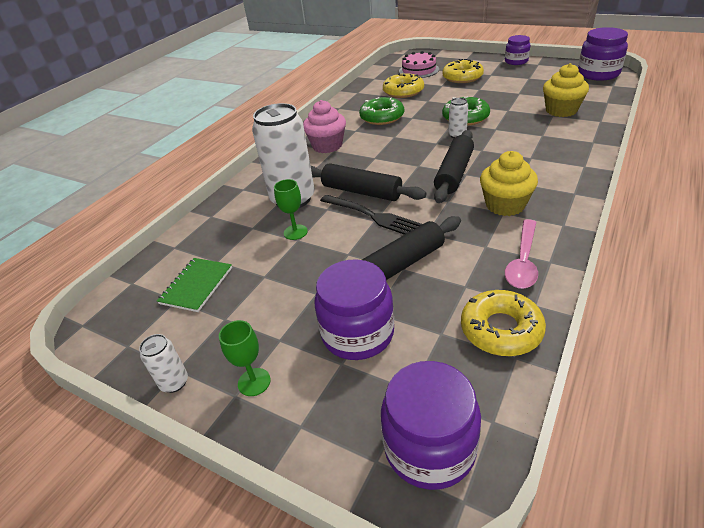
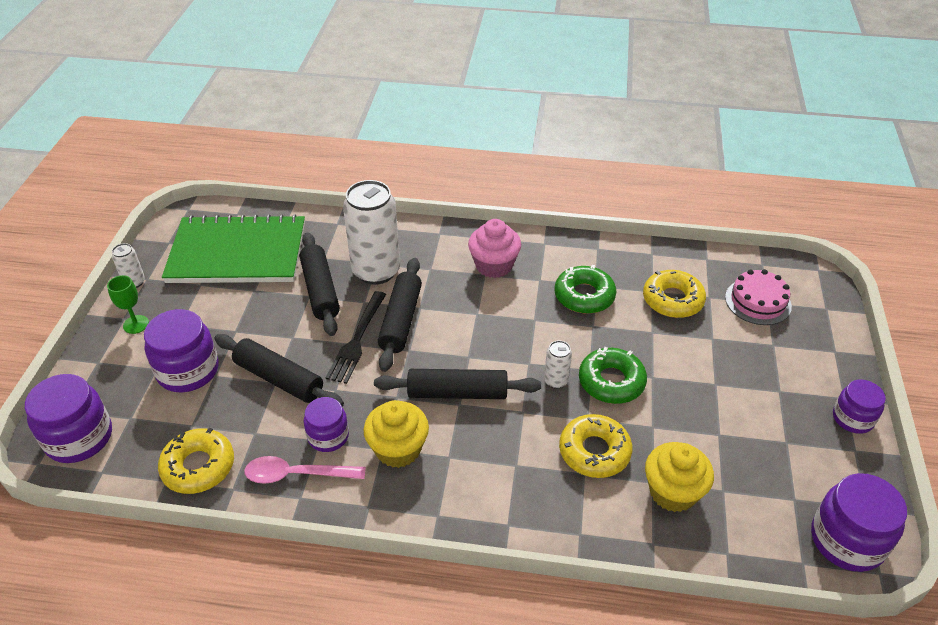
camera: 65 degrees right, 5 degrees up
(196, 285) = (237, 253): green notebook -> green notebook, size x2.22
(295, 232) = (320, 290): green goblet -> black rolling pin
(462, 77) = (752, 357): yellow donut -> yellow donut (594, 451)
(482, 240) = (328, 436): none -> purple jar

